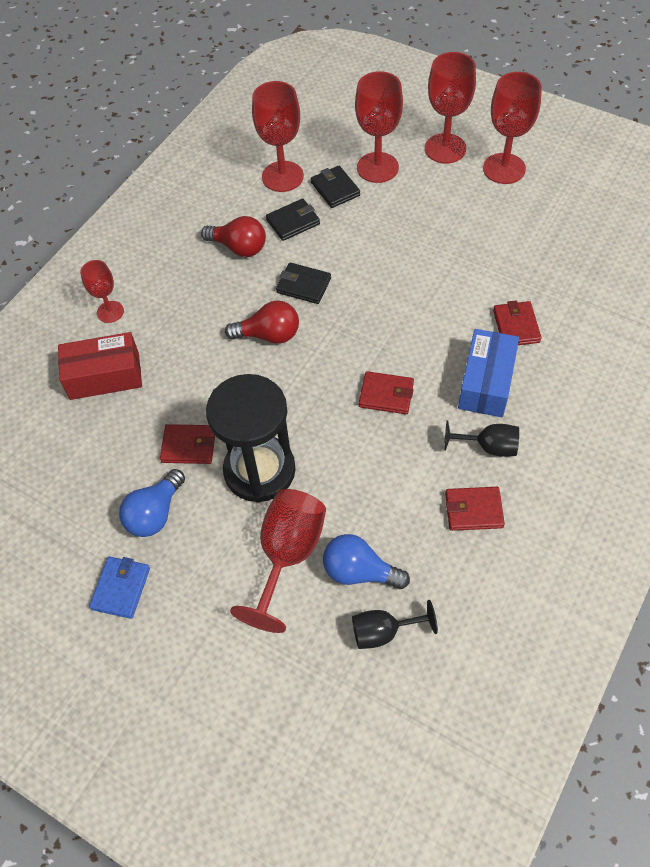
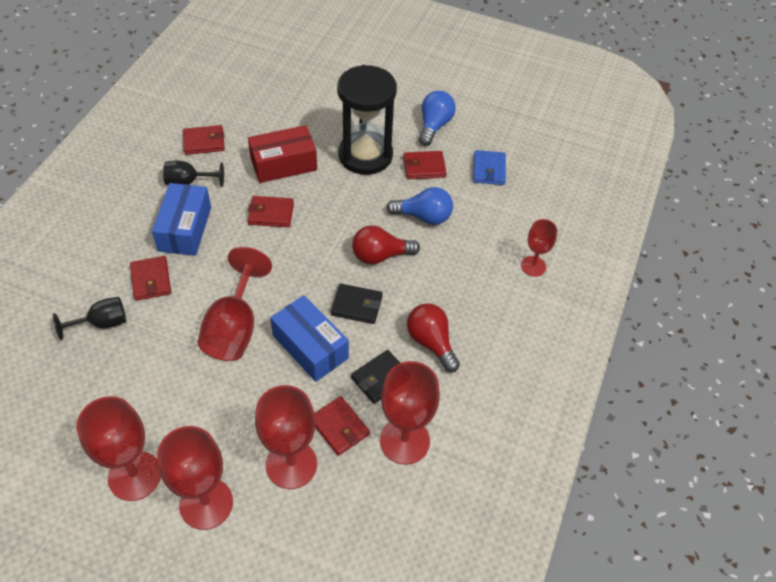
camera: 165 degrees right, 5 degrees down
(104, 376) = (512, 212): red box -> red box (283, 164)
(121, 588) = (442, 87): blue wallet -> blue wallet (489, 170)
(239, 247) = (431, 342): red light bulb -> red light bulb turned 45 degrees clockwise
(287, 555) = (335, 109): red goblet -> red goblet (234, 327)
(335, 189) = (339, 427): black wallet -> red wallet
(354, 251) = (310, 347): none -> blue box
(359, 571) = (285, 104): blue light bulb -> blue light bulb (424, 216)
(384, 632) = (267, 78): black goblet -> black goblet (102, 323)

